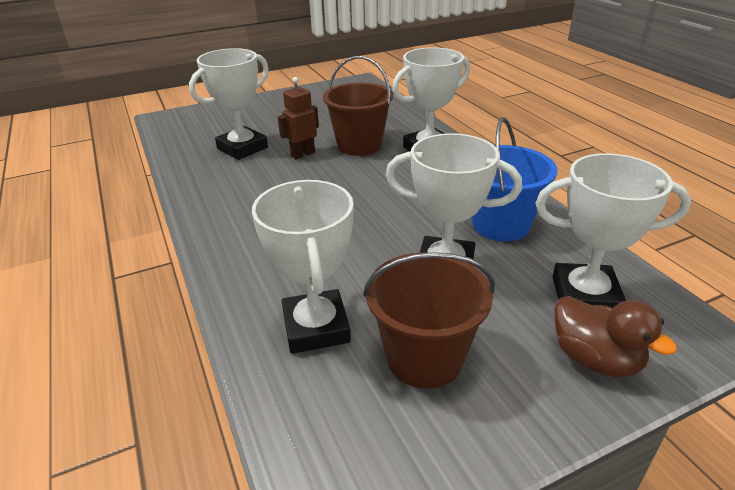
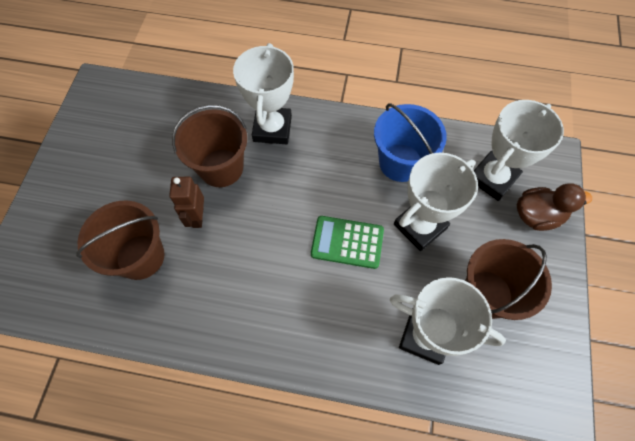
camera: 55 degrees left, 30 degrees up
(242, 148) = (140, 257): white trophy -> brown bucket
(368, 231) = (347, 242): none -> green calculator

